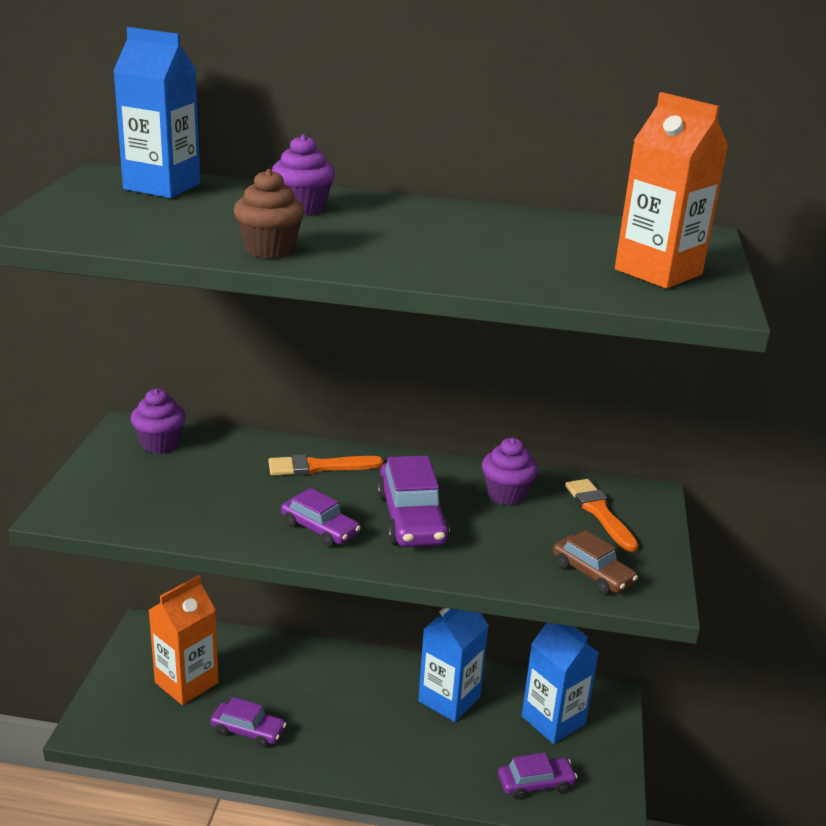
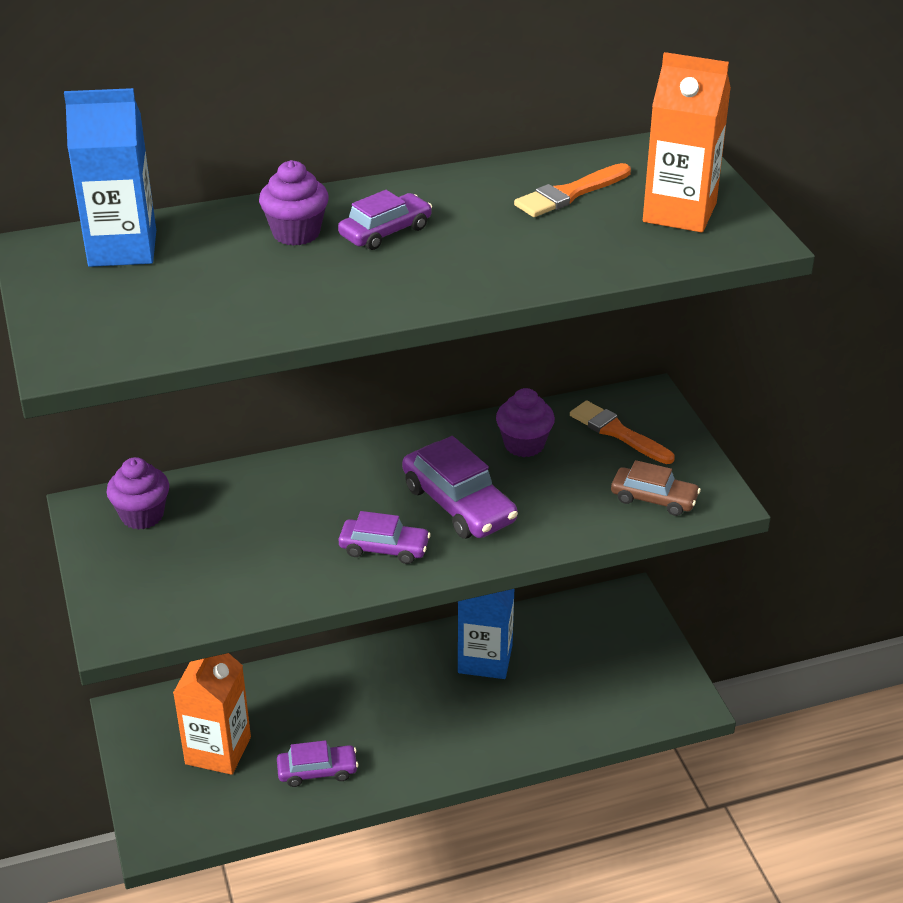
camera: 25 degrees left, 10 degrees up
(269, 249) = (328, 304): brown cupcake -> none
(319, 467) = (327, 480): orange brush -> orange brush (570, 193)
(535, 783) = (612, 705): purple car -> purple car (385, 232)
(553, 720) = (591, 639): blue carton -> none

